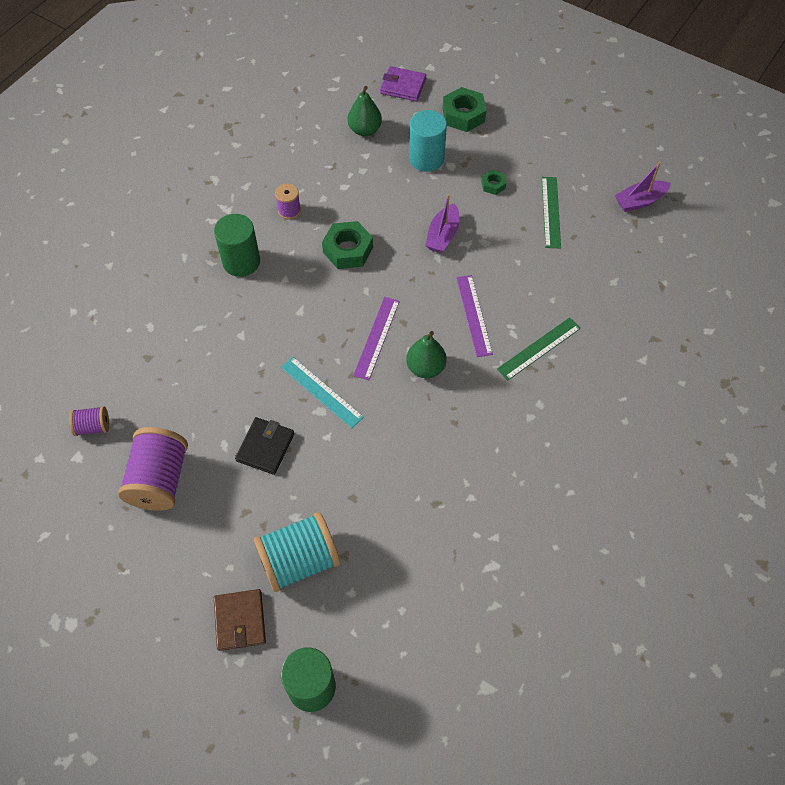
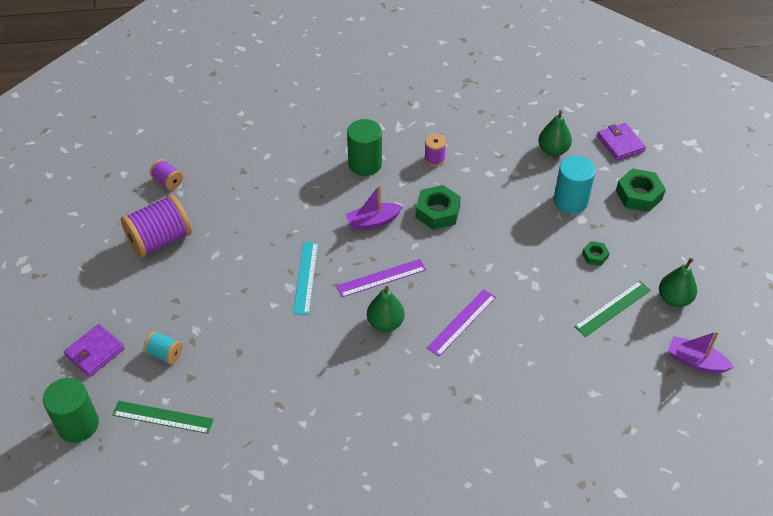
camera: 50 degrees right, 10 degrees down
(240, 621) = (95, 352): brown wallet -> purple wallet
(265, 447) = (233, 277): black wallet -> none
(299, 560) = (165, 354): turquoise spool -> turquoise spool, size x0.50
(442, 235) = (512, 256): purple boat -> purple boat (373, 221)
(539, 348) = (475, 383): green ruler -> green ruler (163, 417)
(576, 170) = (674, 299): none -> green pear

